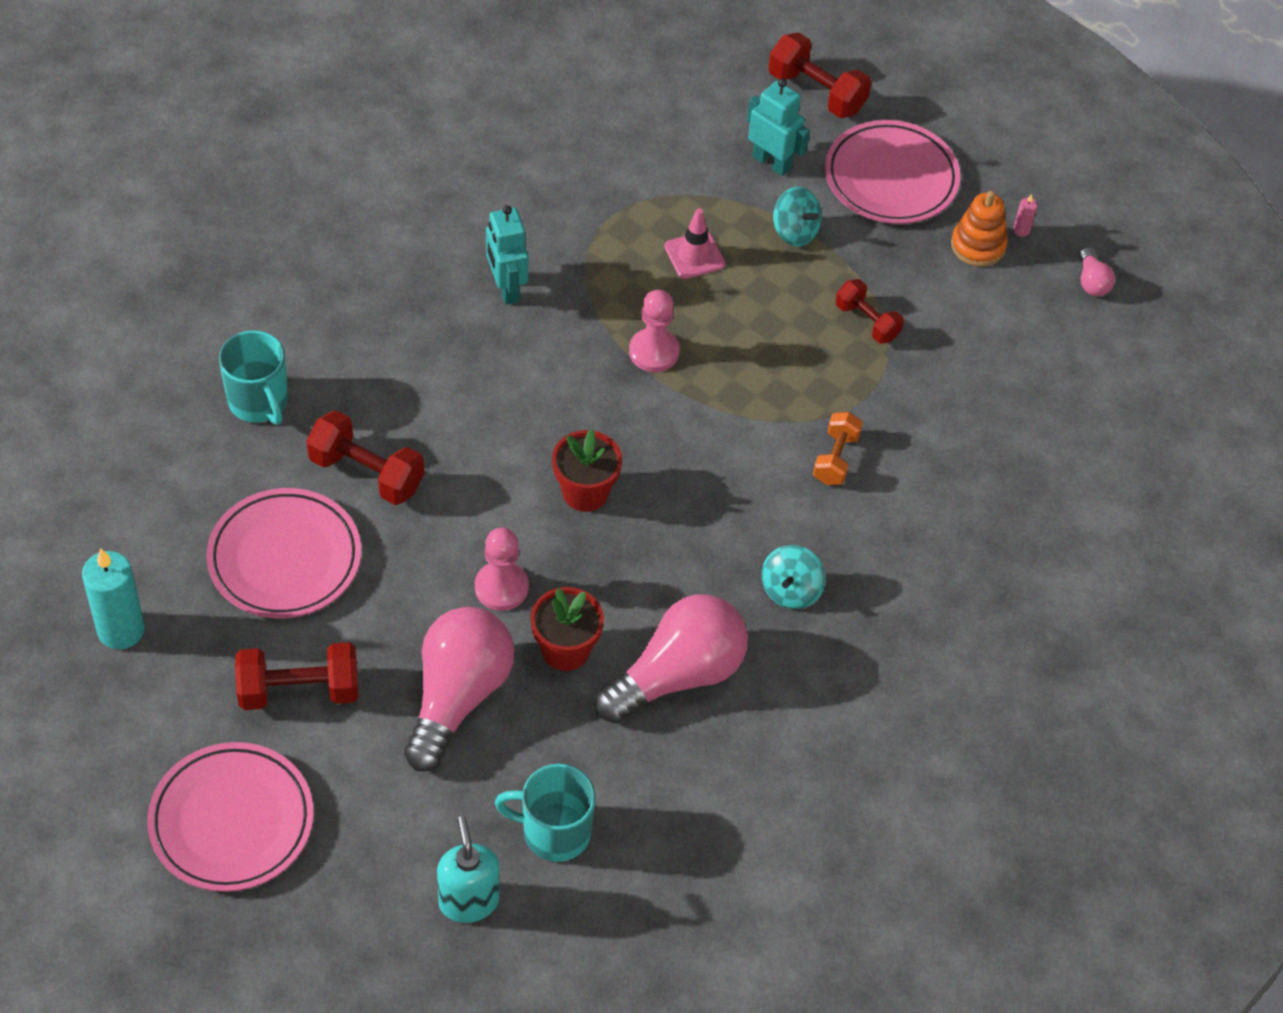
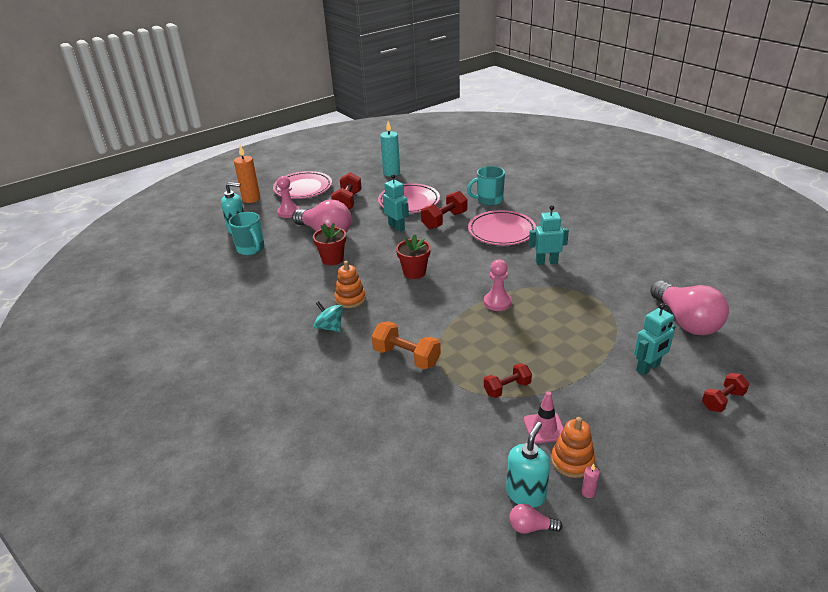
camera: 110 degrees right, 20 degrees down
(306, 932) = (251, 199): none -> orange candle
(409, 559) = (396, 227): none -> turquoise robot
(501, 587) = (372, 246): pink pawn -> pink pawn (288, 212)
(554, 832) = (251, 249): turquoise mug -> turquoise mug turned 120 degrees clockwise
(678, 675) = (302, 287): pink light bulb -> pink light bulb (686, 321)
(694, 255) = (567, 325): pink traffic cone -> pink traffic cone (544, 428)
(698, 580) = (350, 299): none -> orange stacking toy
(795, 231) = (586, 368): turquoise spinning top -> none
(816, 92) = (722, 400): red dumbbell -> red dumbbell, size x0.66
(835, 458) = (406, 357): orange dumbbell -> orange dumbbell, size x1.53
(891, 178) = (639, 425): pink plate -> pink plate (501, 231)
(1047, 289) = (526, 494): none -> turquoise soap dispenser

